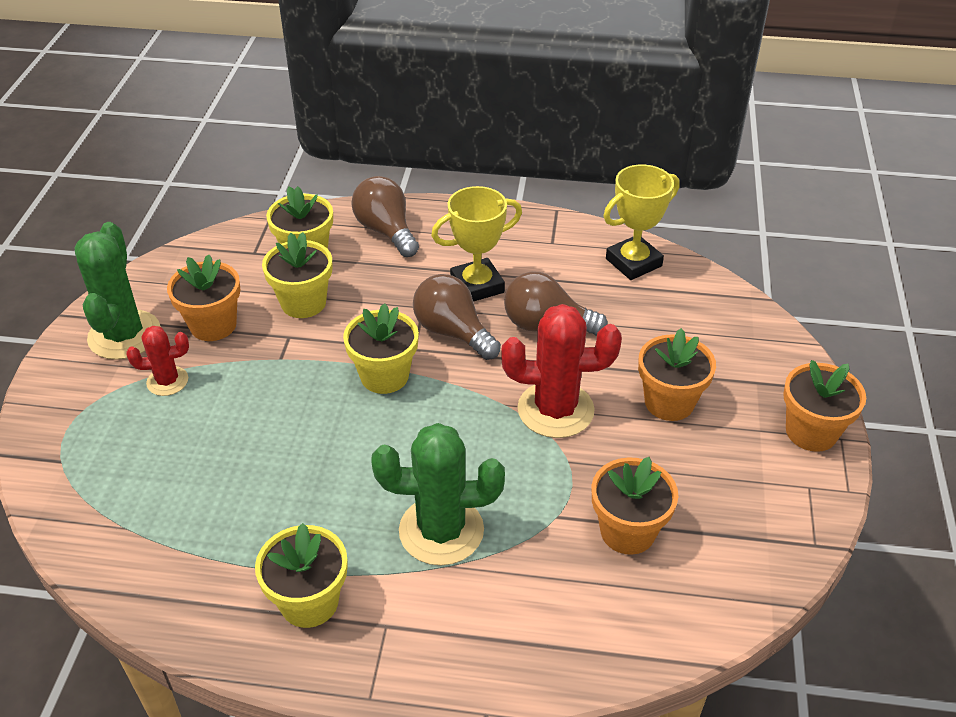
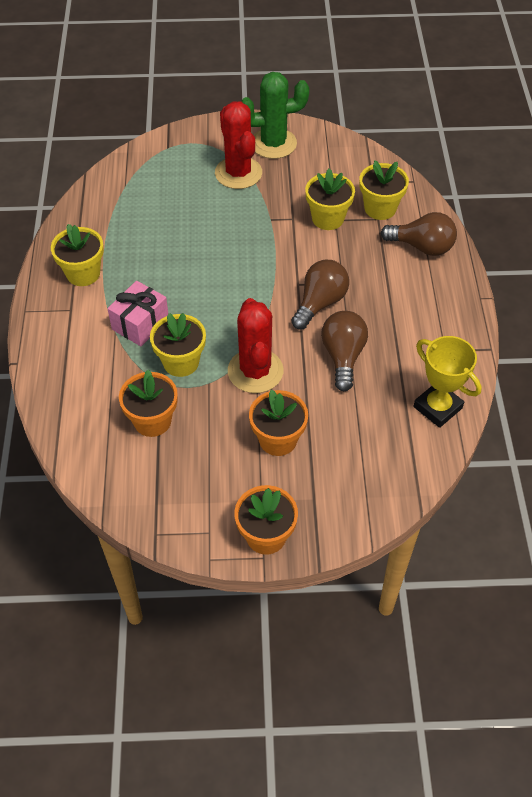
camera: 80 degrees right, 10 degrees up
(167, 381) = (238, 173): red cactus -> red cactus, size x1.82
(213, 325) = (293, 180): orange flower pot -> none
(384, 376) = (267, 273): yellow flower pot -> yellow flower pot (181, 362)
(386, 231) = (422, 247): brown light bulb -> brown light bulb turned 60 degrees clockwise
(441, 530) = (140, 324): green cactus -> pink gift
(477, 285) = (376, 309): yellow trophy -> none

